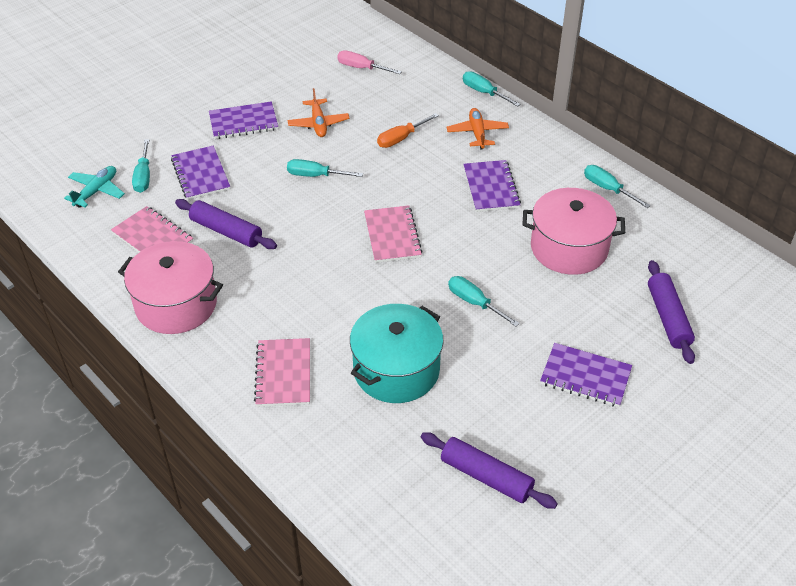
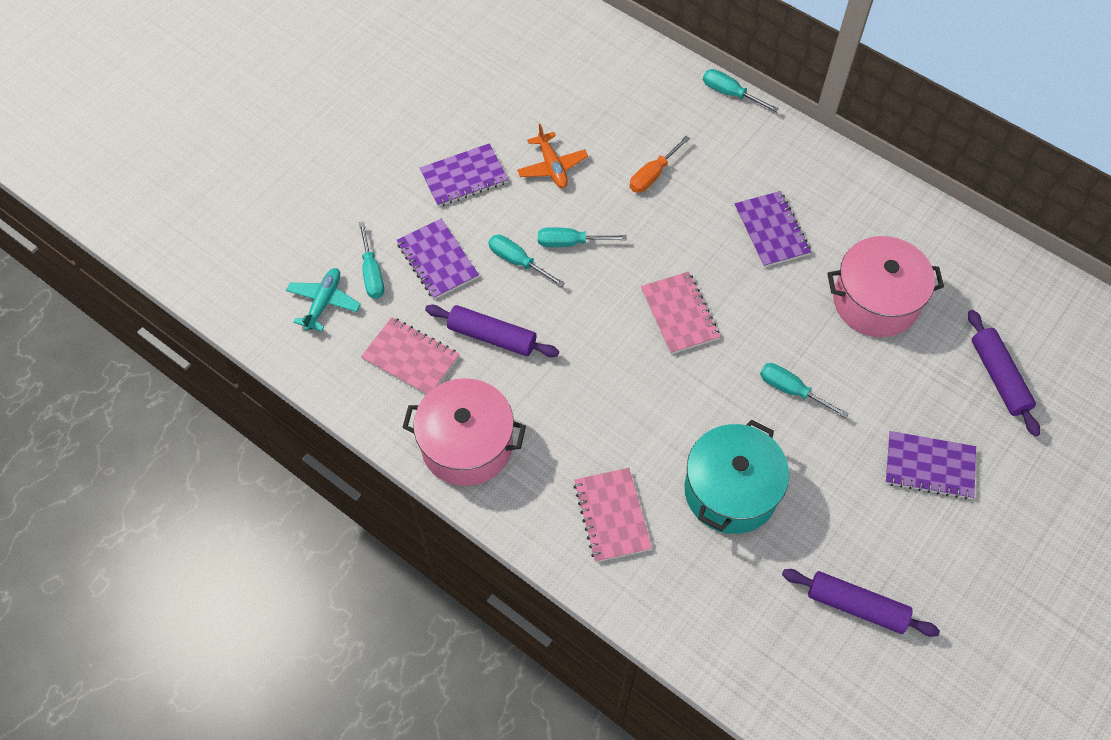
camera: 10 degrees left, 15 degrees up
(362, 68) = (579, 76): pink screwdriver -> none
(477, 133) = (737, 155): orange plane -> none
(608, 189) = (900, 213): turquoise screwdriver -> turquoise screwdriver (518, 261)

